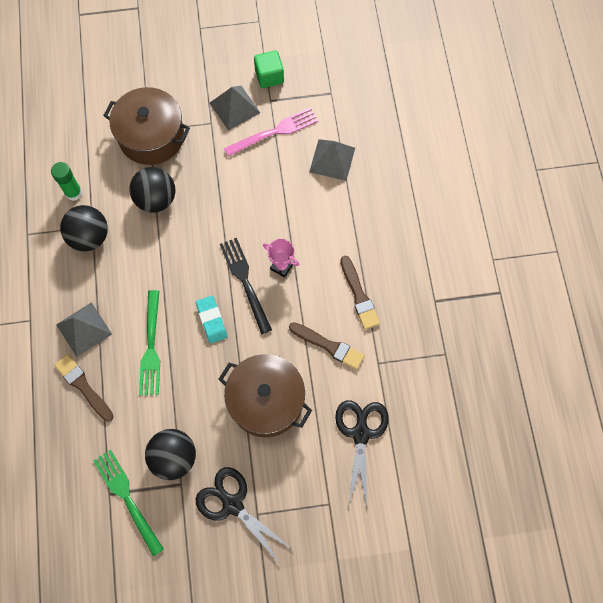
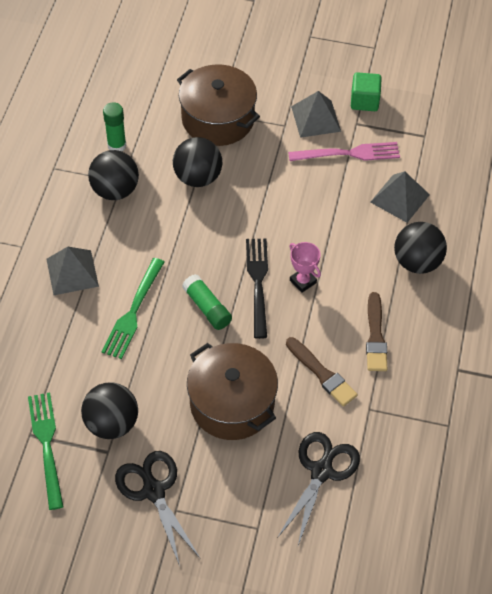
camera: 20 degrees right, 15 degrees down
(83, 386) = (48, 324): brown brush -> none
(212, 320) = (207, 308): turquoise eraser -> green glue stick
(367, 215) = (417, 262): none -> black ball

